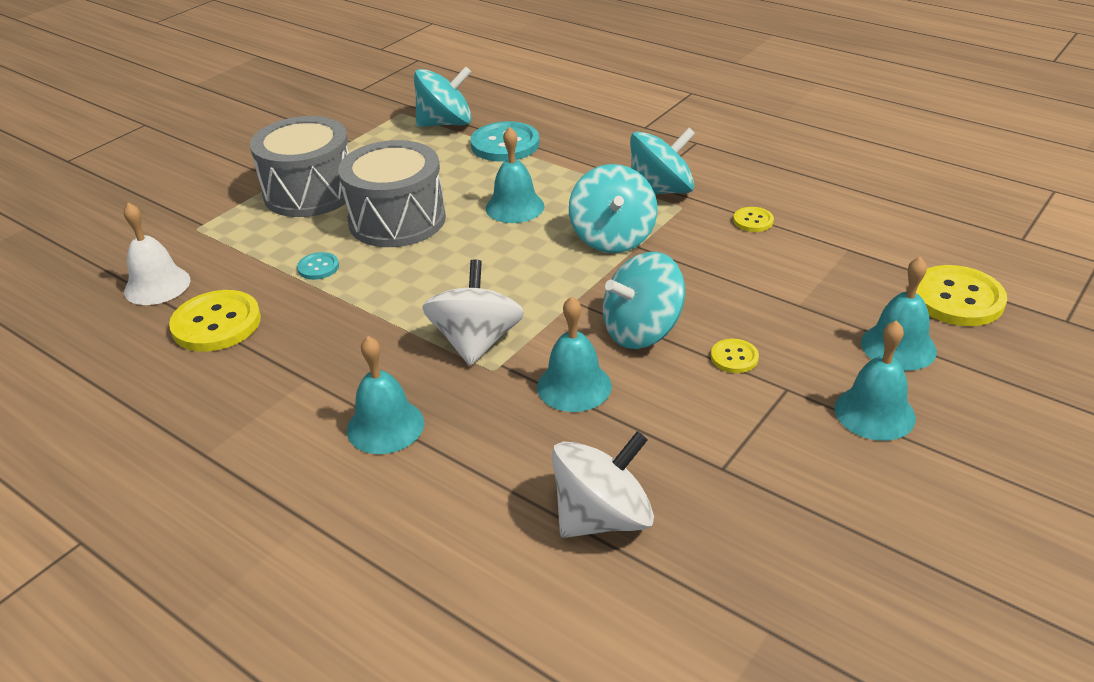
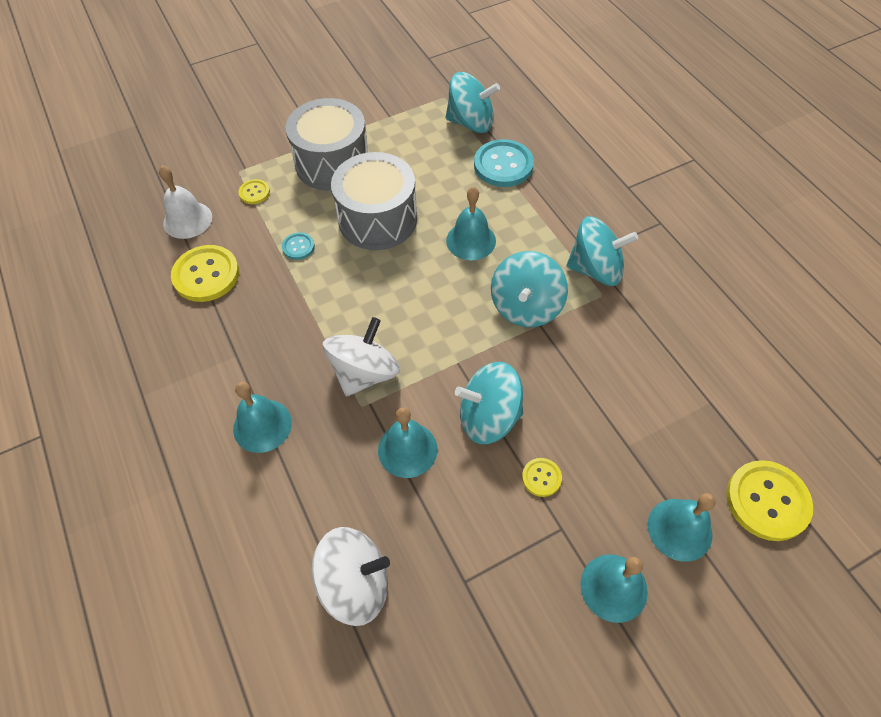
camera: 25 degrees right, 20 degrees up
(753, 221) = (650, 336): yellow button -> yellow button (254, 192)

